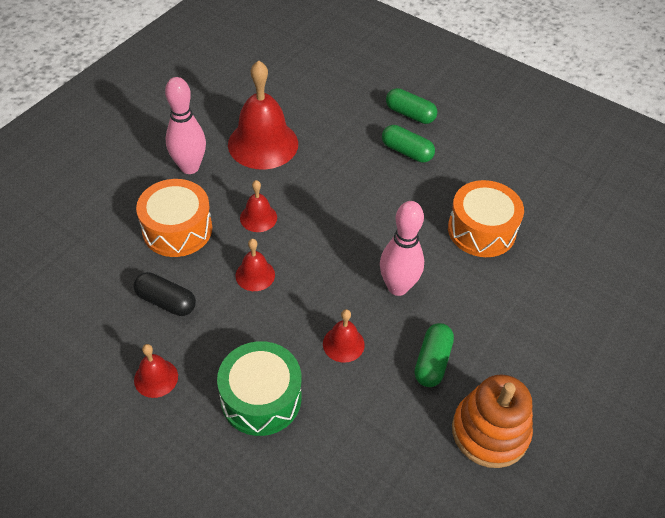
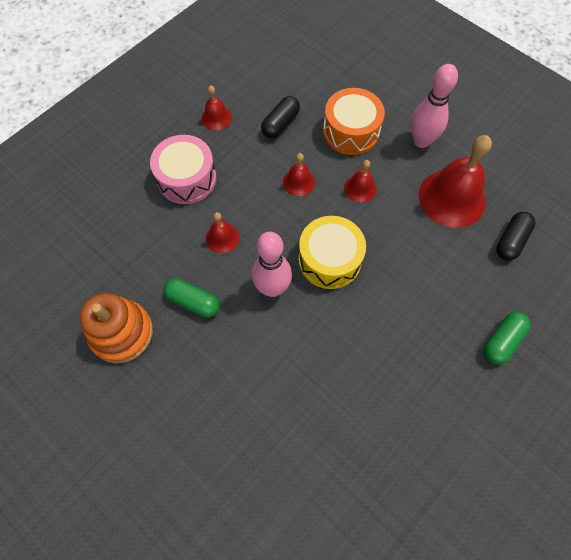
camera: 100 degrees right, 15 degrees up
(261, 398) = (187, 178): green drum -> pink drum
(307, 104) = (511, 241): none -> black capsule
(353, 239) = (329, 259): none -> yellow drum
(407, 151) = (443, 327): green capsule -> none
(481, 230) = (331, 379): orange drum -> none

